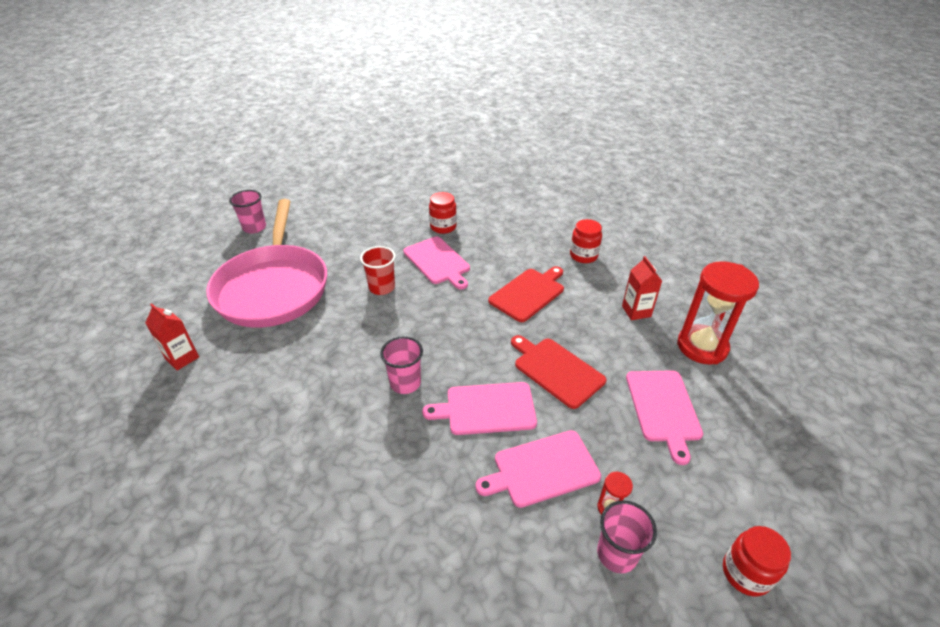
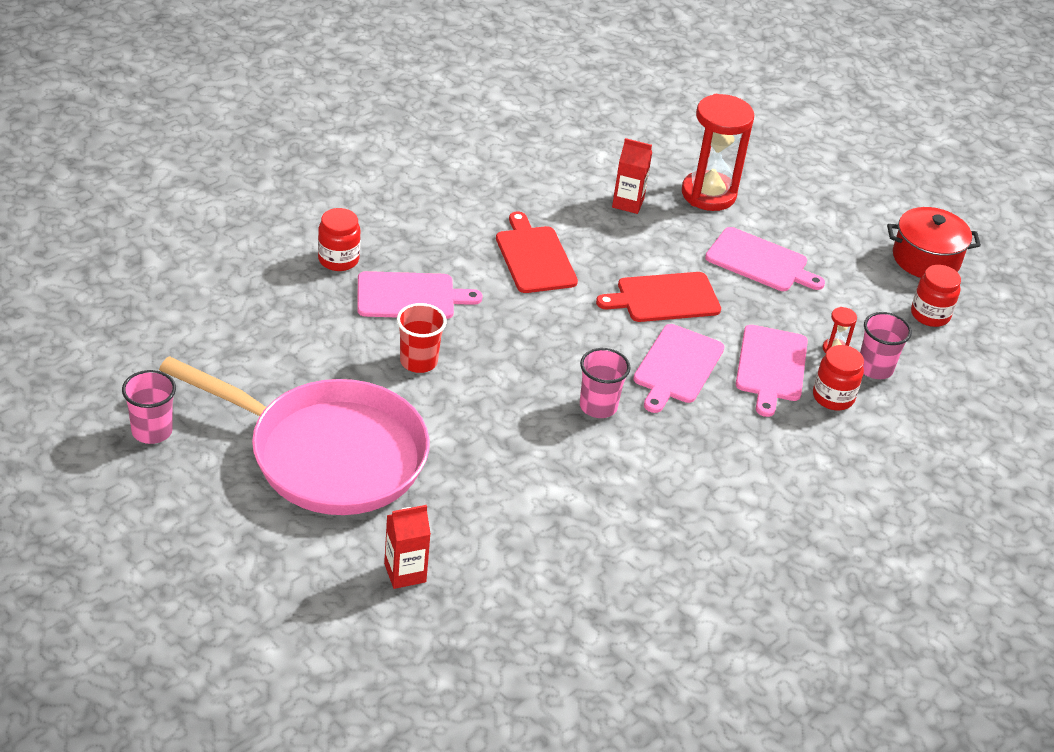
camera: 65 degrees left, 0 degrees up
(583, 256) = (507, 185): red jar -> red jar (833, 397)
(823, 533) = (926, 259): none -> red pot

